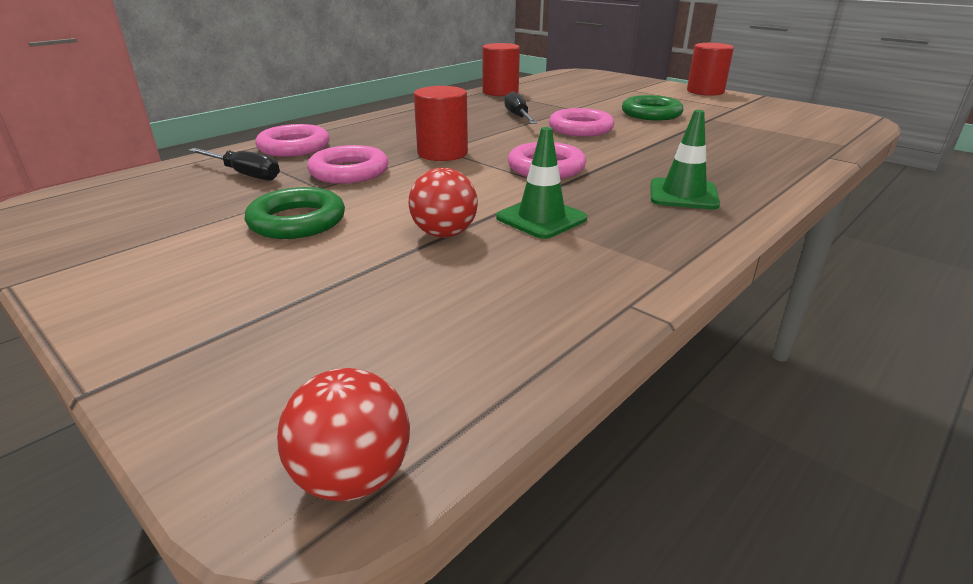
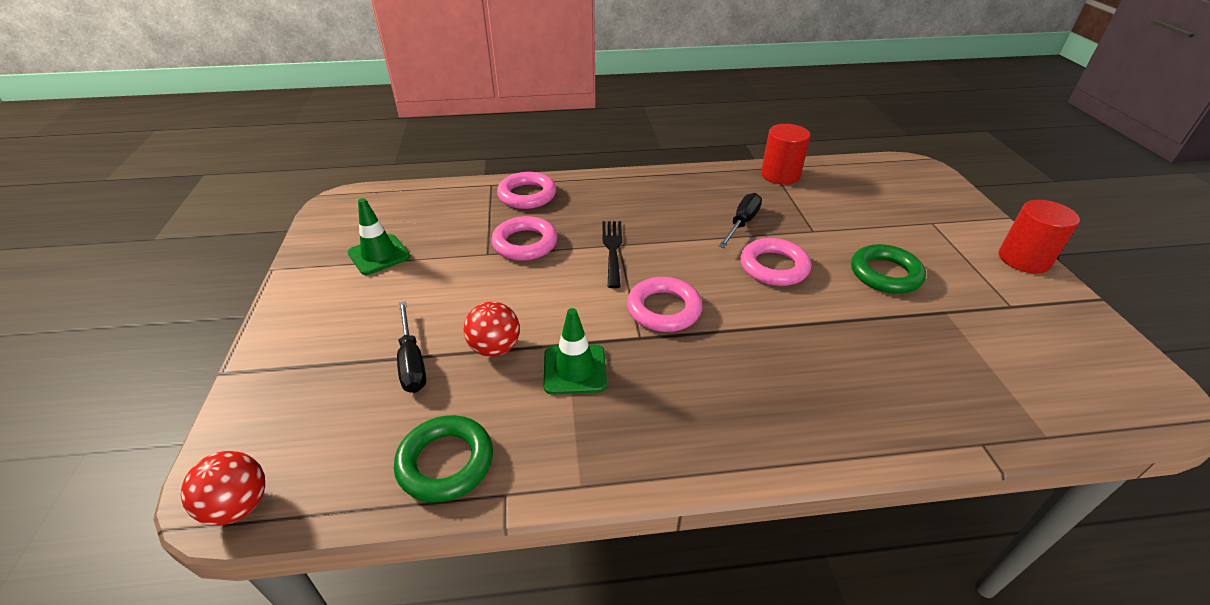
camera: 40 degrees right, 10 degrees up
(244, 174) = (465, 216): black screwdriver -> black screwdriver (412, 362)
(297, 221) = (436, 285): green ring -> green ring (445, 462)
(442, 153) = (612, 250): red cylinder -> black fork
(683, 194) = (725, 407): green traffic cone -> green traffic cone (379, 255)

